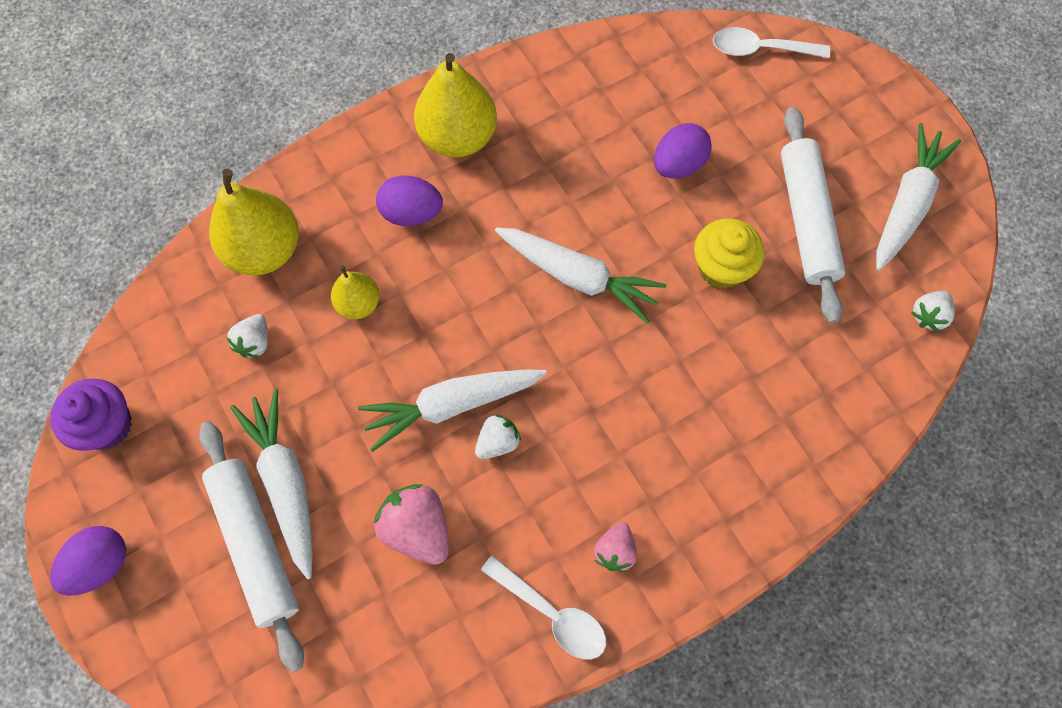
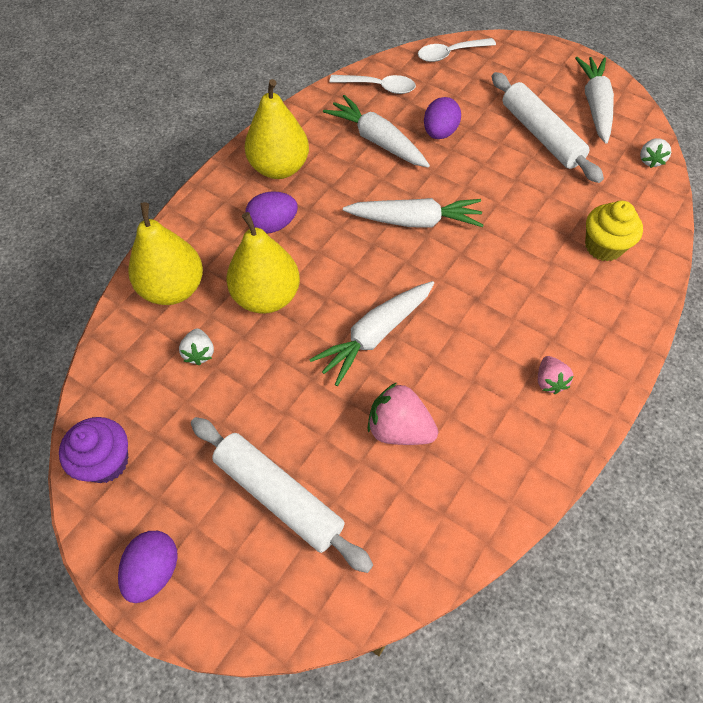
camera: 25 degrees left, 10 degrees down
(286, 484) = (279, 441): white carrot -> white carrot (377, 141)
(358, 303) = (266, 296): yellow pear -> yellow pear, size x1.80
(497, 442) = (423, 345): white strawberry -> none
(552, 613) = (532, 443): white spoon -> white spoon (378, 87)
(721, 267) = (506, 181): yellow cupcake -> yellow cupcake (603, 246)

